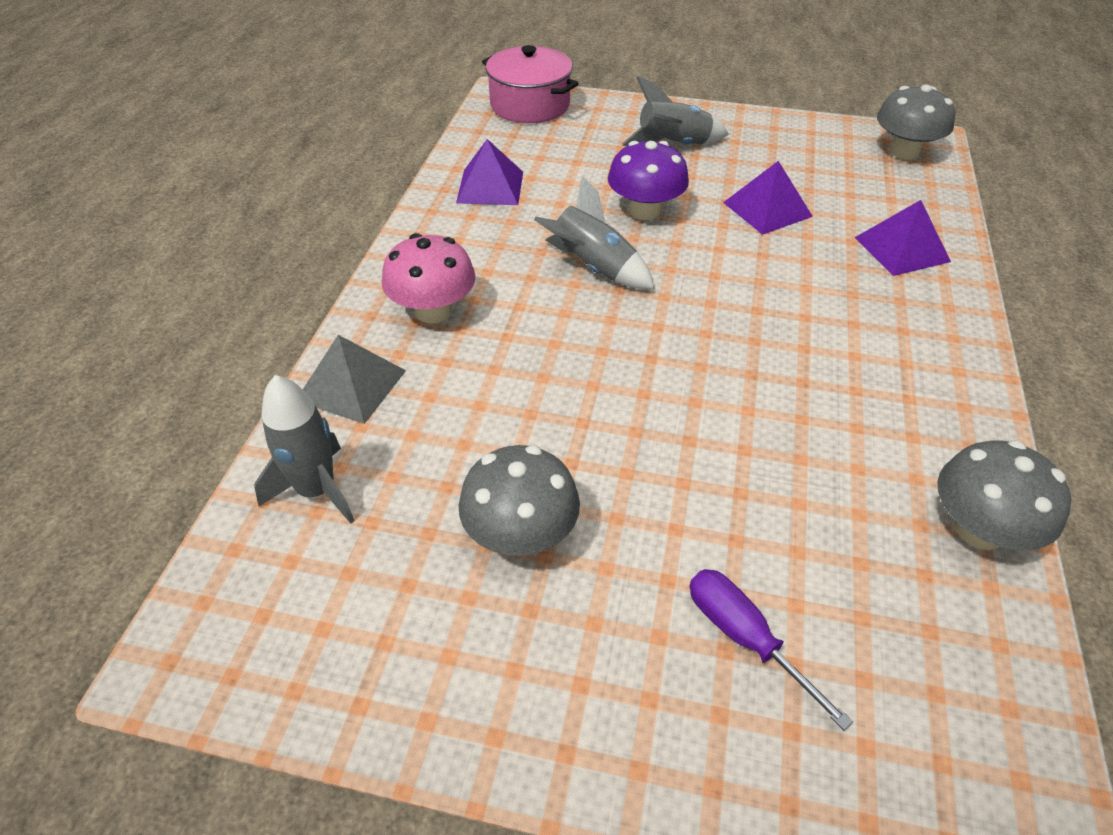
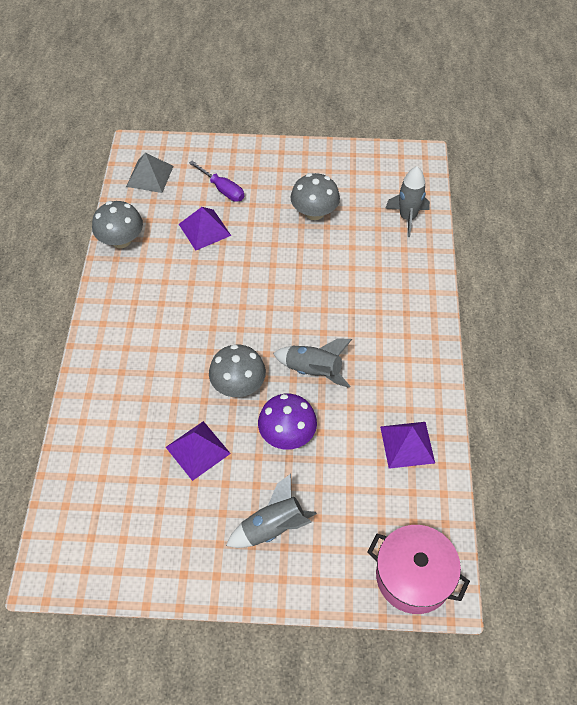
camera: 170 degrees right, 10 degrees up
(351, 385) = (420, 269): grey pyramid -> grey pyramid (149, 176)
(433, 311) = (399, 322): pink mushroom -> none
(901, 249) = (108, 420): purple pyramid -> purple pyramid (204, 229)
(904, 151) = (74, 550): grey mushroom -> grey mushroom (238, 385)

